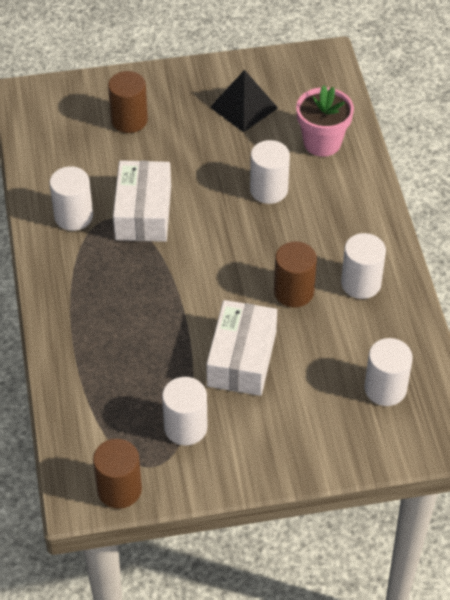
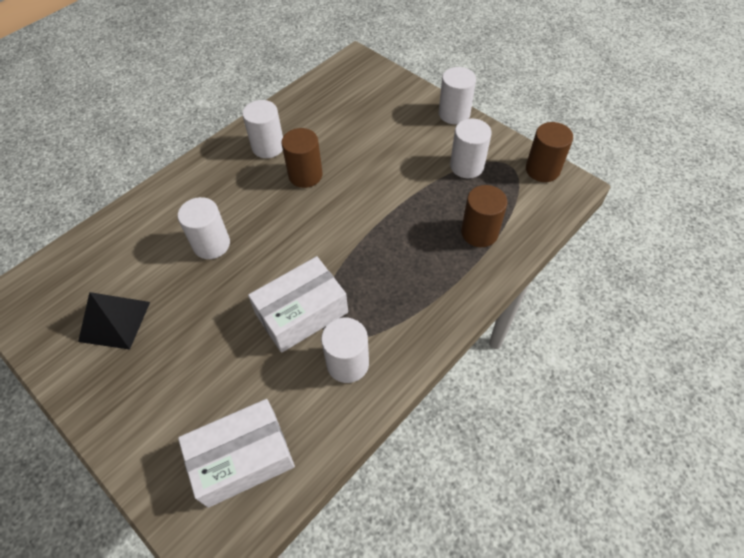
camera: 125 degrees left, 5 degrees up
(129, 120) = (190, 407): brown cylinder -> brown cylinder (479, 233)
(241, 359) = (387, 170): white box -> white box (242, 458)
(322, 142) = (130, 241): pink flower pot -> none
(385, 389) = (345, 97): white cylinder -> white cylinder (454, 114)

